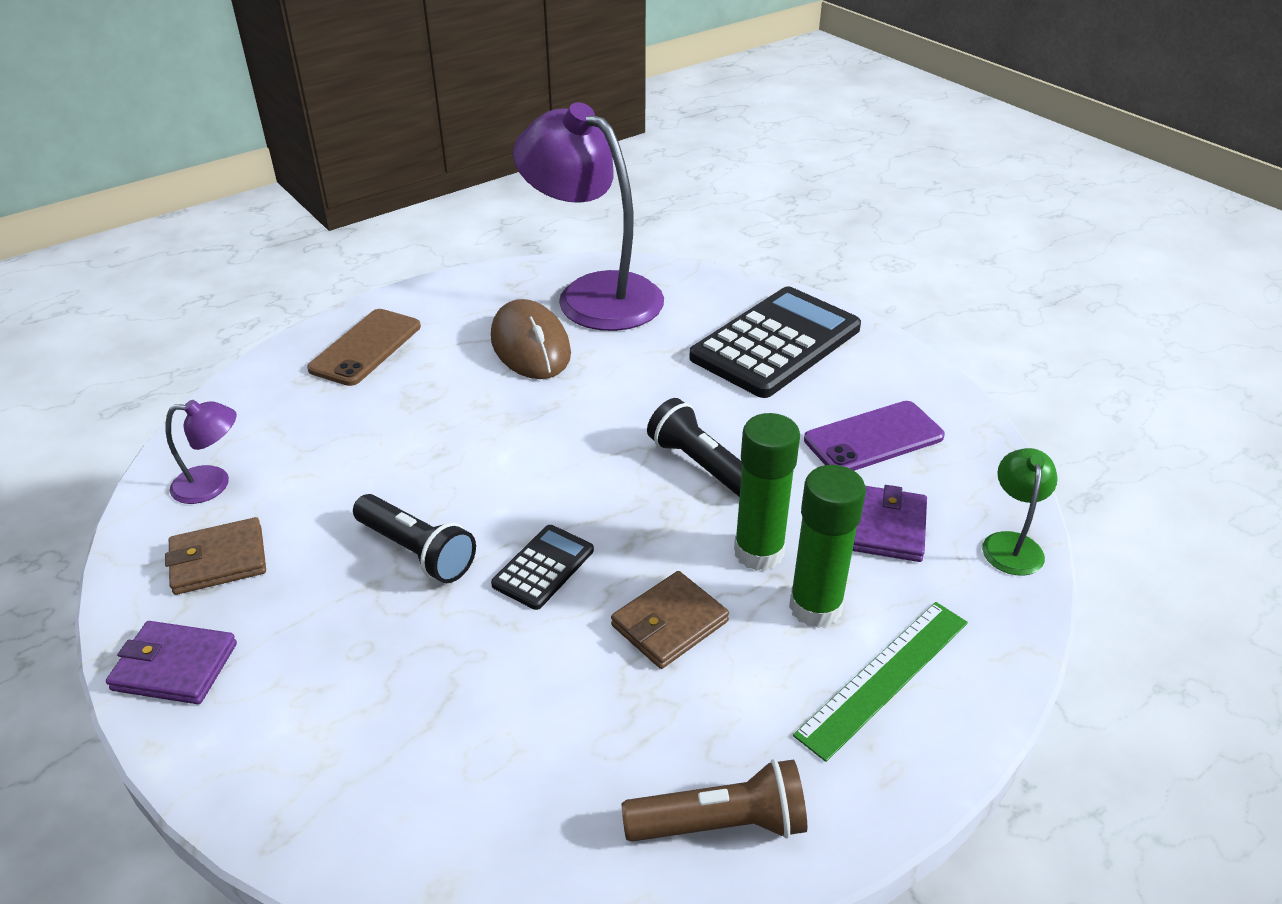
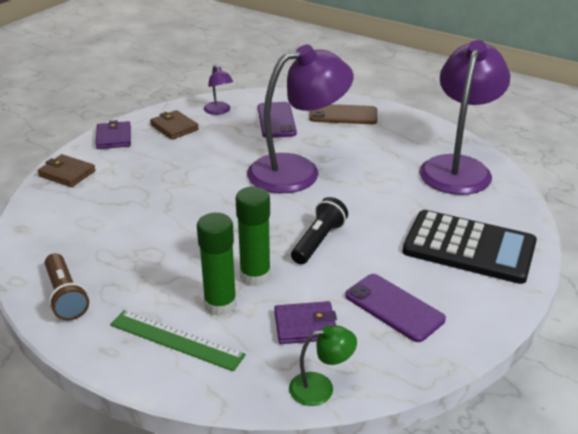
camera: 70 degrees right, 5 degrees down
(316, 422) = (276, 120): none -> purple phone
(416, 552) = (202, 171): black flashlight -> none
(498, 438) = (297, 171): none -> purple lamp
(530, 346) = (385, 160): brown mouse -> none
(543, 567) = (208, 208): black calculator -> none
(669, 623) = (186, 255): brown wallet -> brown wallet (67, 173)

